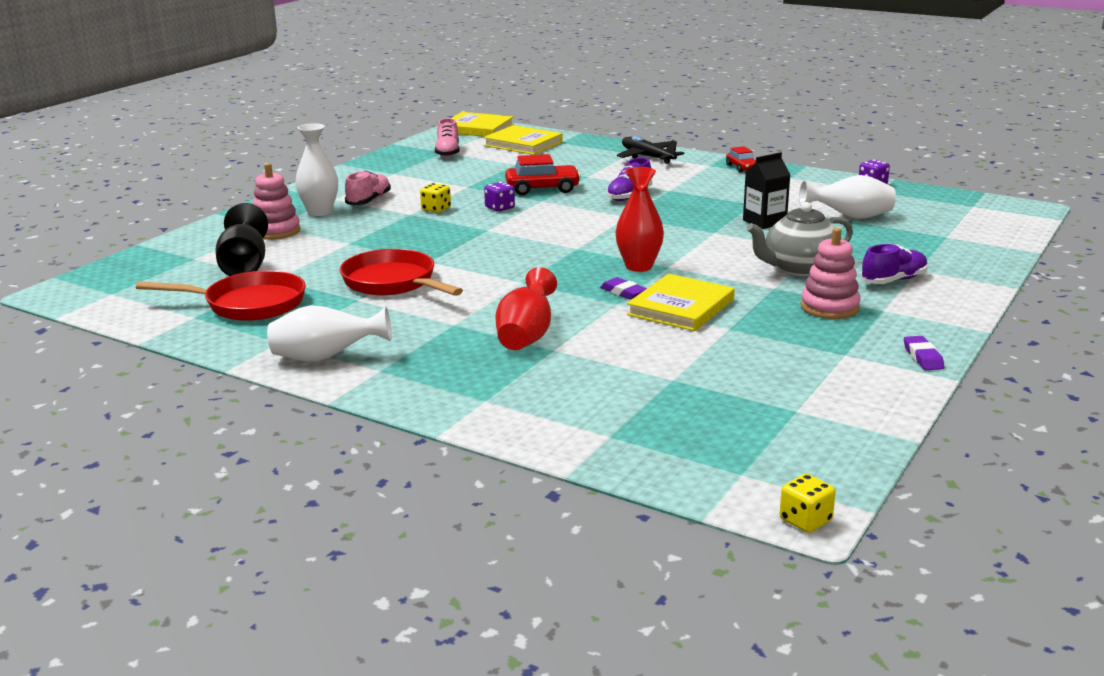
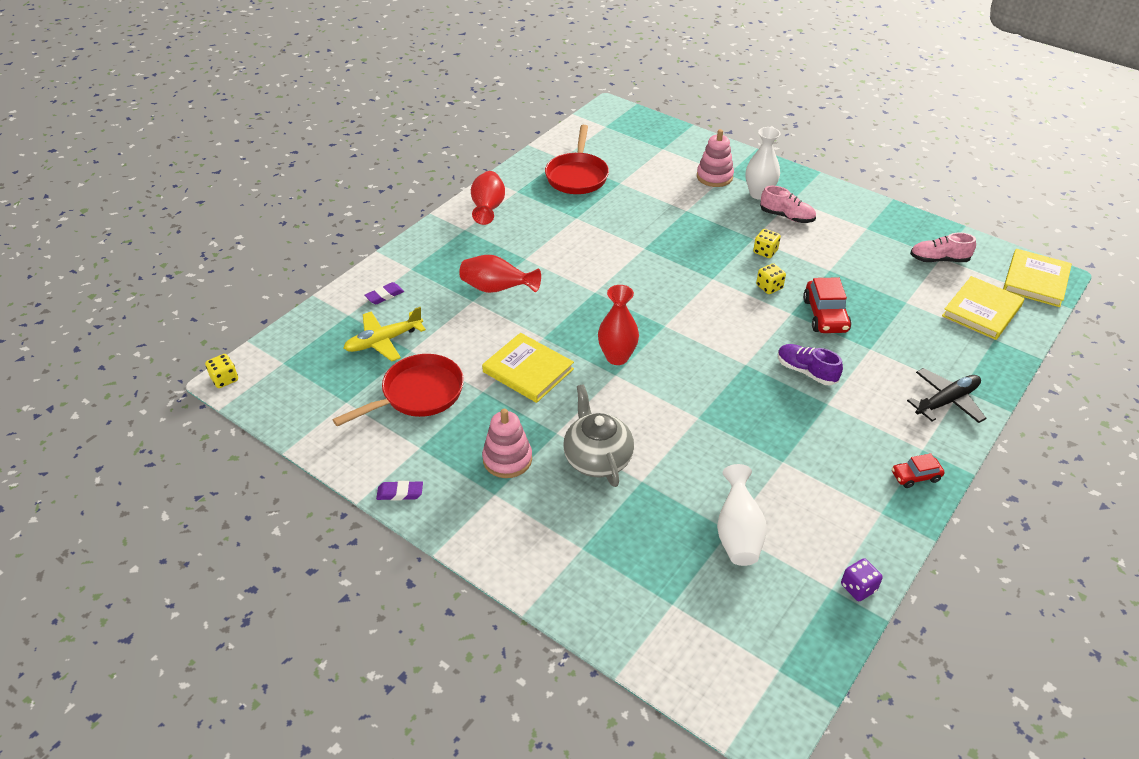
camera: 95 degrees right, 20 degrees up
(244, 266) = (645, 169): black goblet -> none
(326, 358) = (488, 209): white vase -> red vase
(393, 282) = (604, 232): red pan -> red pan (418, 394)
(500, 208) = (769, 287): purple dice -> yellow dice
(623, 292) = (564, 342): purple eraser -> purple eraser (384, 295)
(661, 400) = (383, 341): none -> yellow plane
(764, 221) = (726, 459): black carton -> none
(893, 280) = (558, 520): purple shoe -> none

